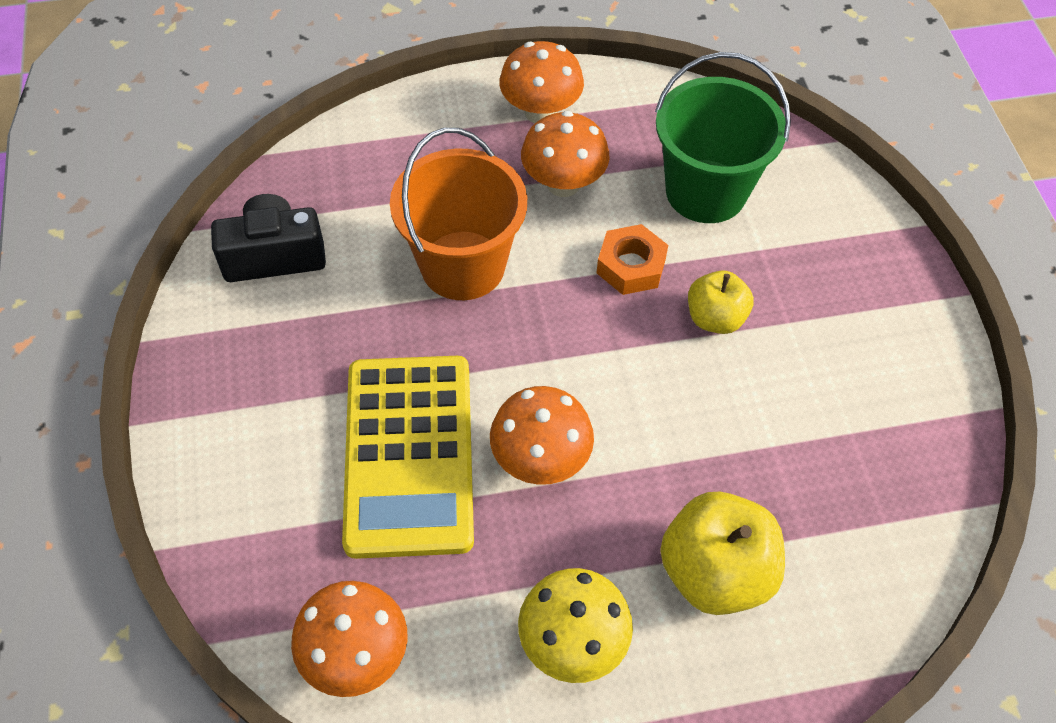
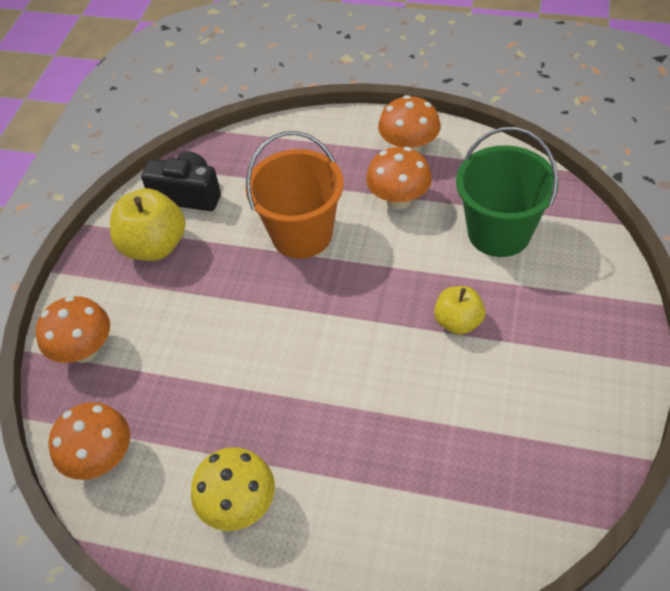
camera: 30 degrees right, 5 degrees down
(409, 455) = (202, 345): yellow calculator -> none
(540, 460) = (284, 377): orange mushroom -> orange mushroom (85, 350)
(631, 266) = (416, 268): orange nut -> none
(715, 572) = (362, 496): yellow apple -> yellow apple (154, 246)

